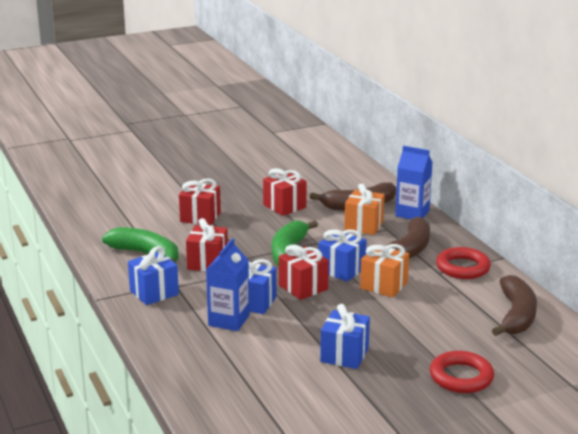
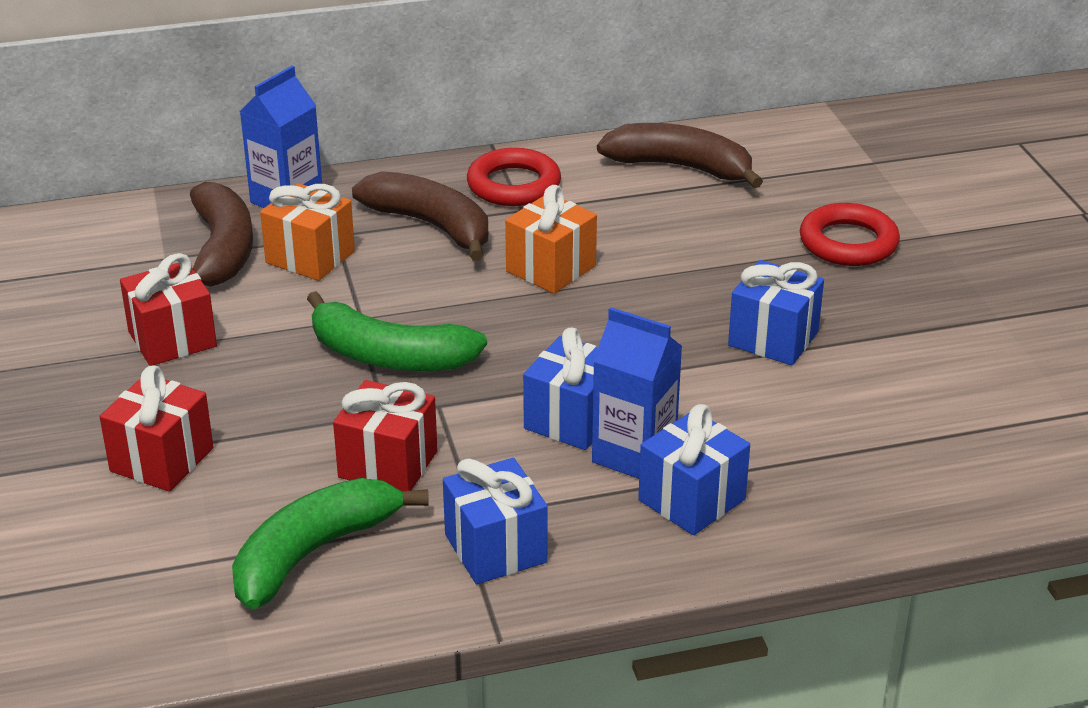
camera: 80 degrees left, 10 degrees up
(303, 287) = (531, 355): red gift -> none
(341, 270) = (478, 304): blue gift -> blue gift (692, 500)

